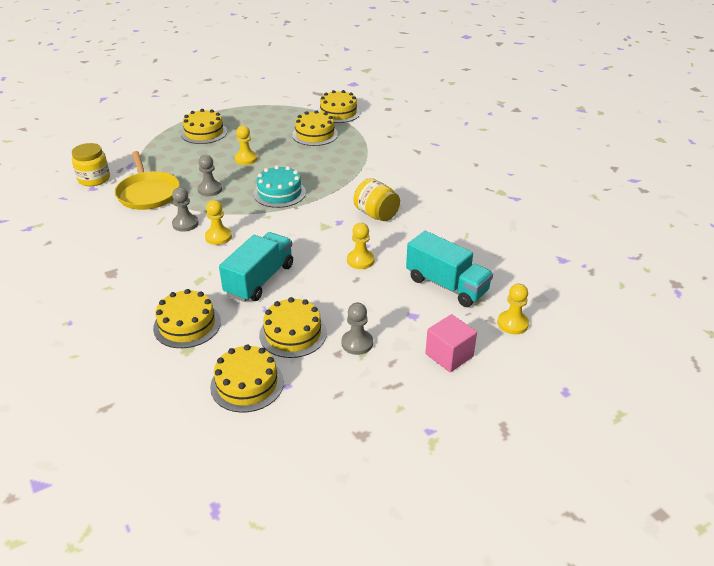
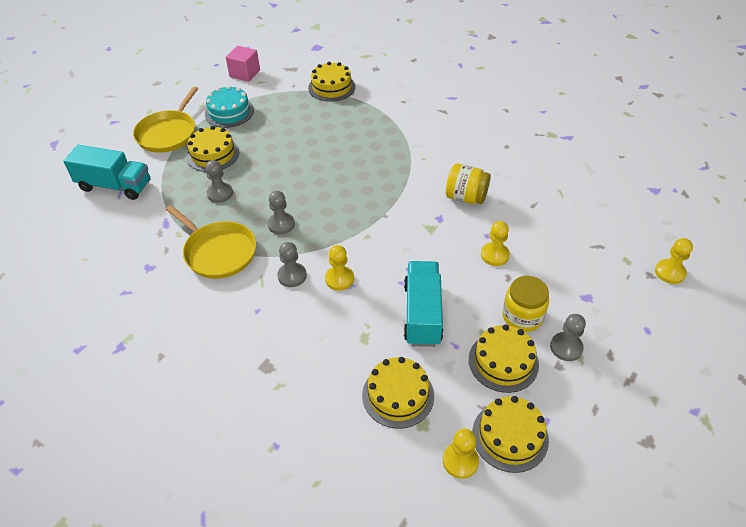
camera: 25 degrees left, 10 degrees up
(94, 179) = (140, 255): yellow jar -> yellow jar (522, 316)
(185, 112) = (168, 133): none -> yellow pan
(185, 158) = (220, 193): none -> grey pawn
(246, 159) = (286, 174): yellow pawn -> yellow pawn (460, 461)
(279, 193) = (355, 204): turquoise cake -> turquoise cake (229, 112)
(315, 134) = (330, 121): yellow cake -> none
(446, 285) = (588, 253): turquoise truck -> turquoise truck (115, 186)
(449, 355) = (648, 327): pink cube -> pink cube (245, 73)

